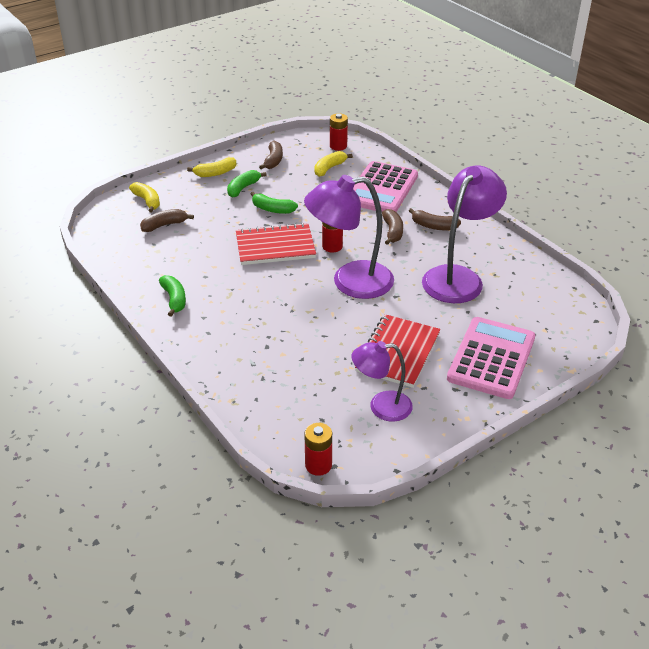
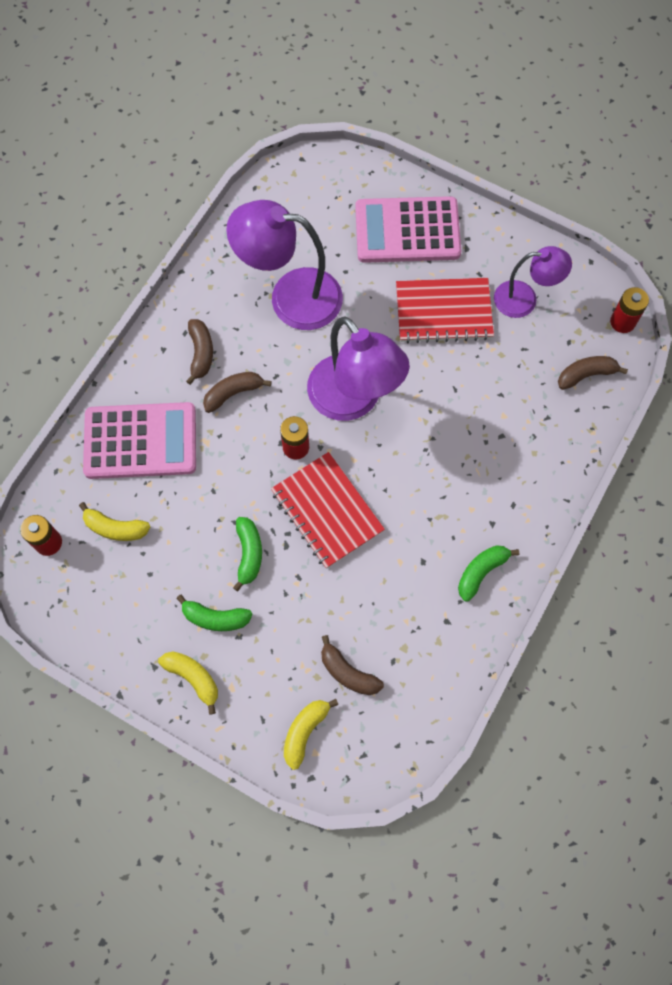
camera: 115 degrees left, 30 degrees up
(273, 160) = (125, 614): brown banana -> brown banana (586, 375)
(381, 406) = (524, 299): purple lamp -> purple lamp turned 60 degrees counterclockwise

